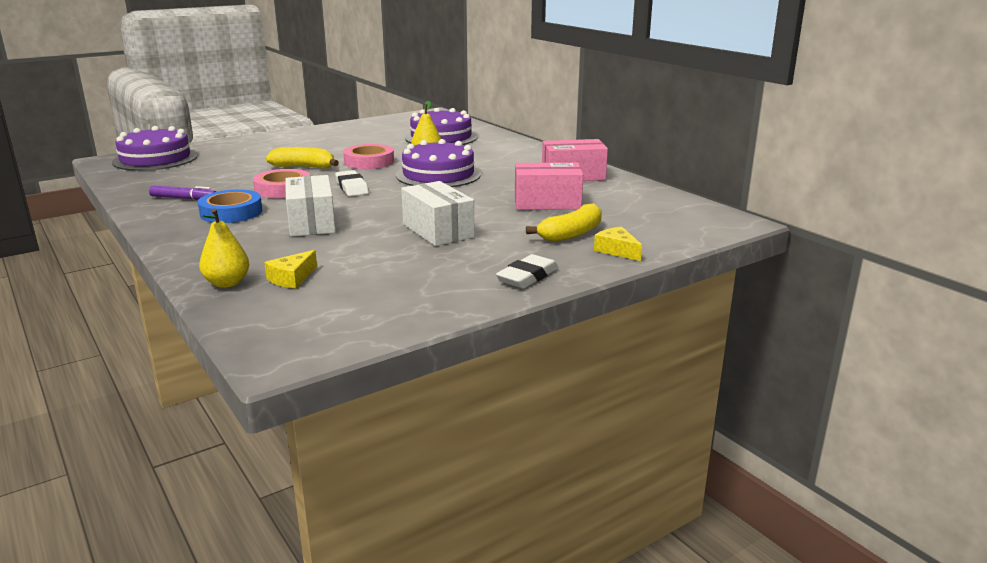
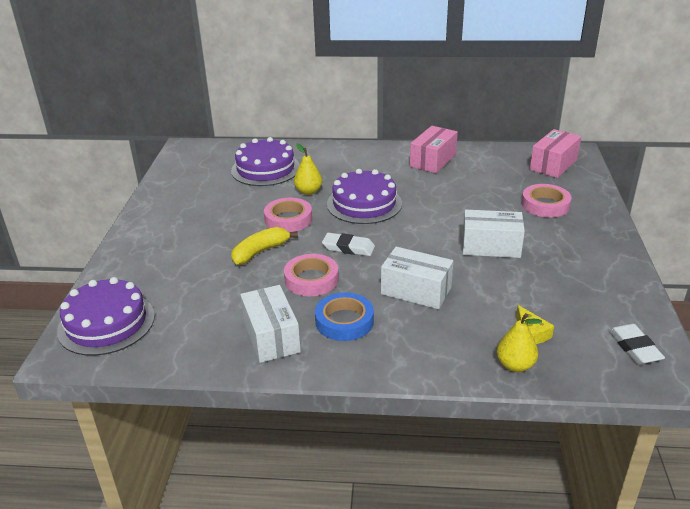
camera: 50 degrees left, 10 degrees up
(184, 198) = (271, 336): purple marker -> white box
(527, 277) = (604, 246): white eraser -> white eraser (634, 347)
(547, 203) = (477, 189): pink box -> pink box (553, 165)
(571, 234) = (545, 205): yellow banana -> pink tape
(617, 250) = (587, 203): yellow cheese -> none

